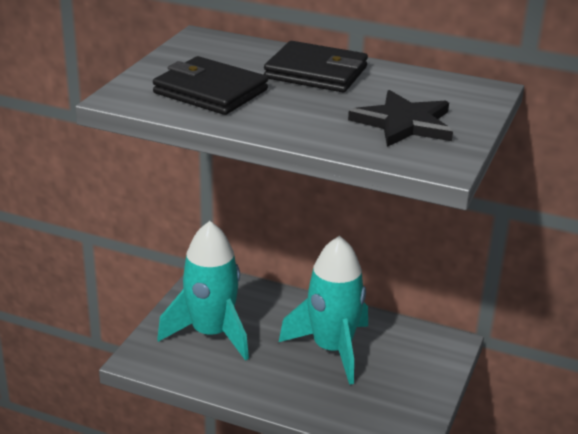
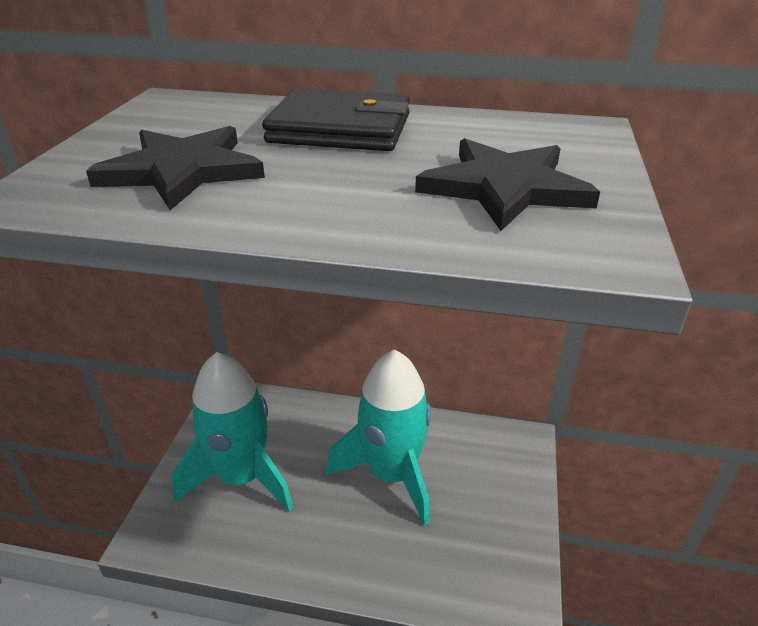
camera: 10 degrees left, 5 degrees up
(210, 91) = (182, 171): black wallet -> black star

